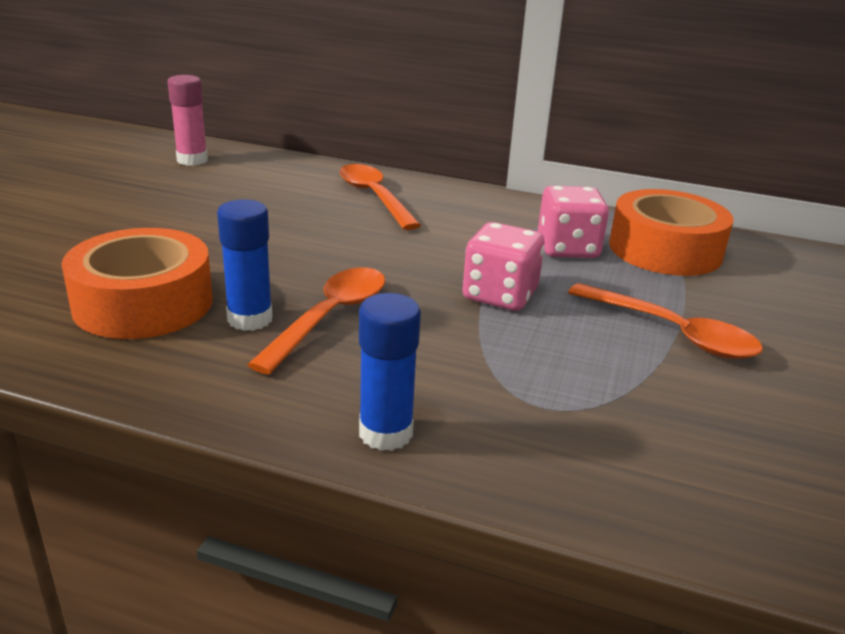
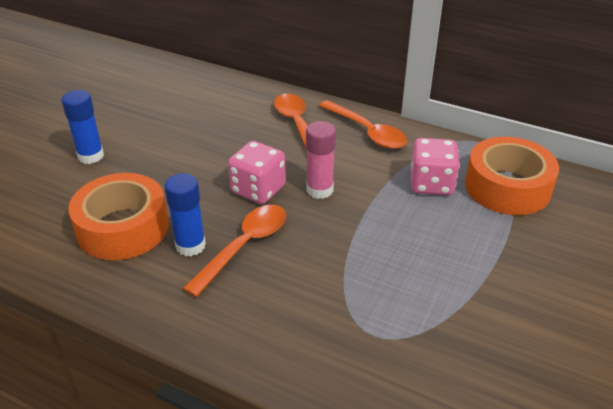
camera: 10 degrees right, 10 degrees up
(192, 160) = (170, 84): pink glue stick -> pink glue stick (319, 190)
(385, 433) = (263, 350): blue glue stick -> blue glue stick (91, 156)
(500, 295) = (368, 230): pink dice -> pink dice (258, 189)
(672, 332) = (485, 272): orange spoon -> orange spoon (367, 132)

